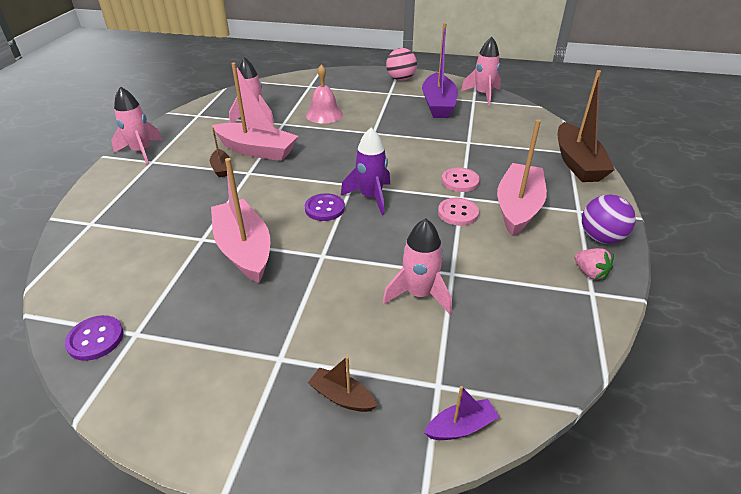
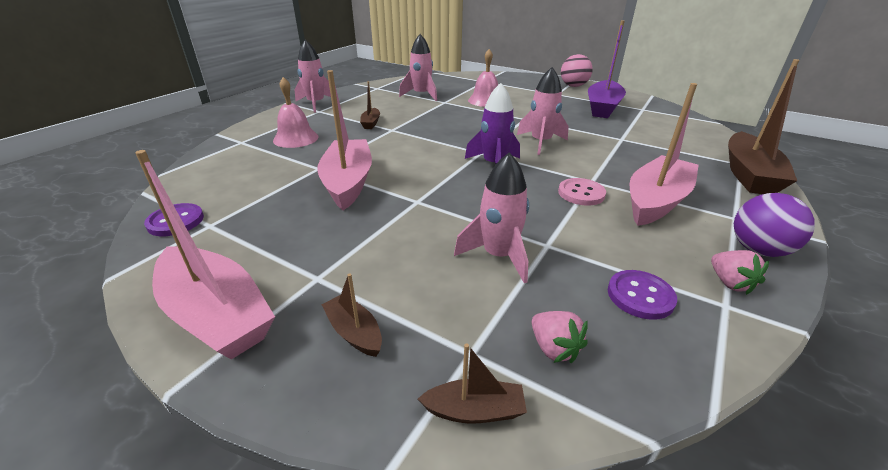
camera: 20 degrees right, 5 degrees down
(151, 205) = (296, 138): none -> pink bell
(257, 150) = (409, 116): pink boat -> pink boat (217, 315)
(324, 208) = (443, 166): purple button -> purple button (640, 296)
(460, 181) = (597, 168): pink button -> none
(461, 427) = (474, 410): purple boat -> brown boat
(483, 95) = (655, 106): pink rocket -> pink rocket (540, 142)
(493, 363) = (554, 348): none -> pink strawberry

